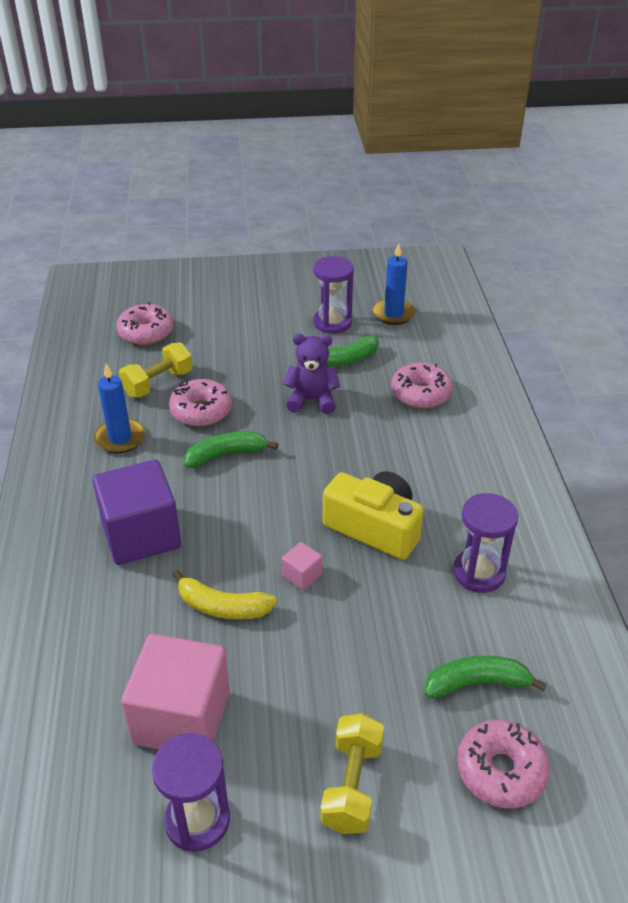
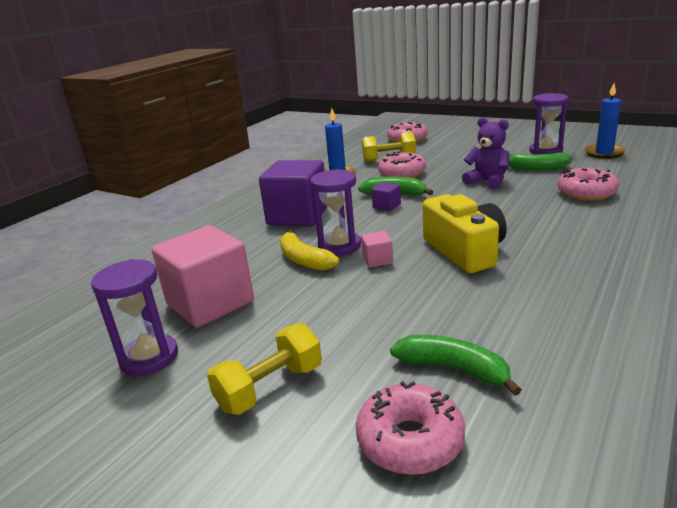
camera: 40 degrees right, 15 degrees down
(235, 480) = (386, 206): none -> purple cube
(479, 573) = (533, 300): purple hourglass -> purple hourglass (339, 246)

